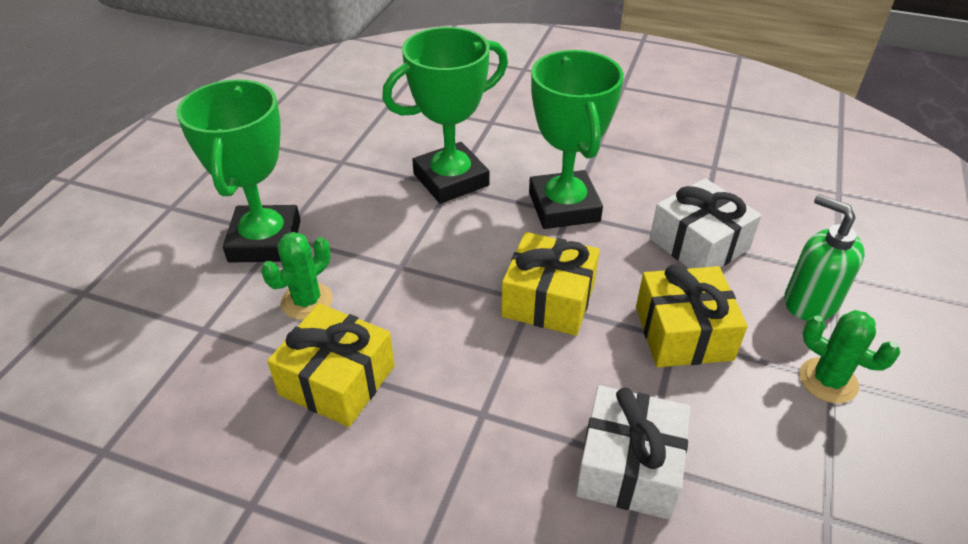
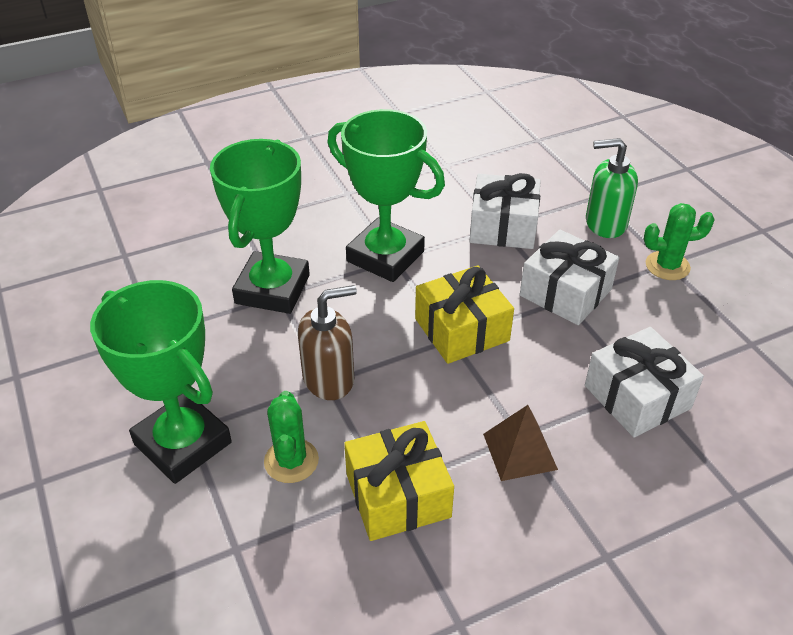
camera: 45 degrees left, 0 degrees up
(404, 265) = (329, 379): none -> brown soap dispenser
(465, 425) = (520, 451): none -> brown pyramid
(683, 333) = (565, 292): yellow gift -> white gift

